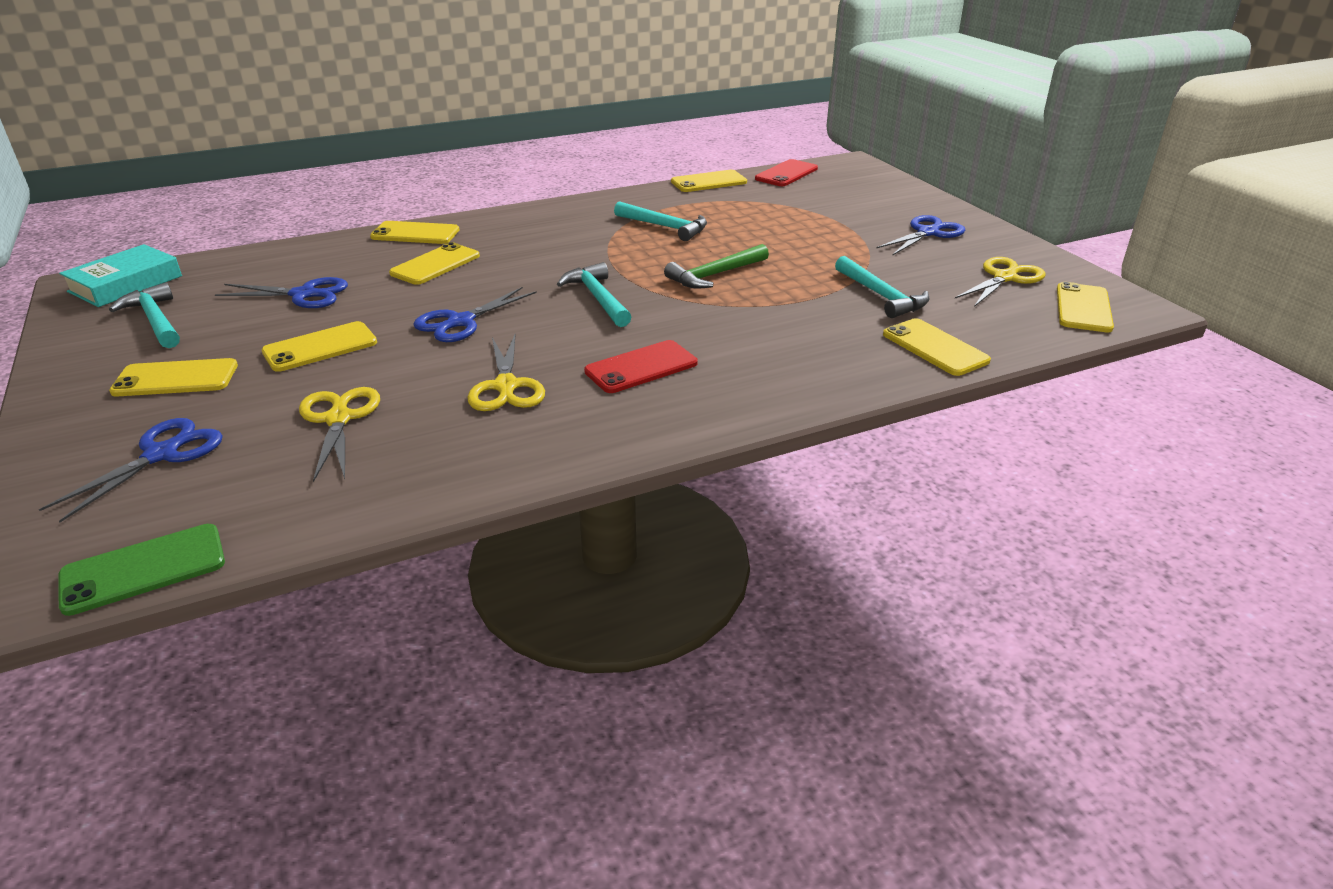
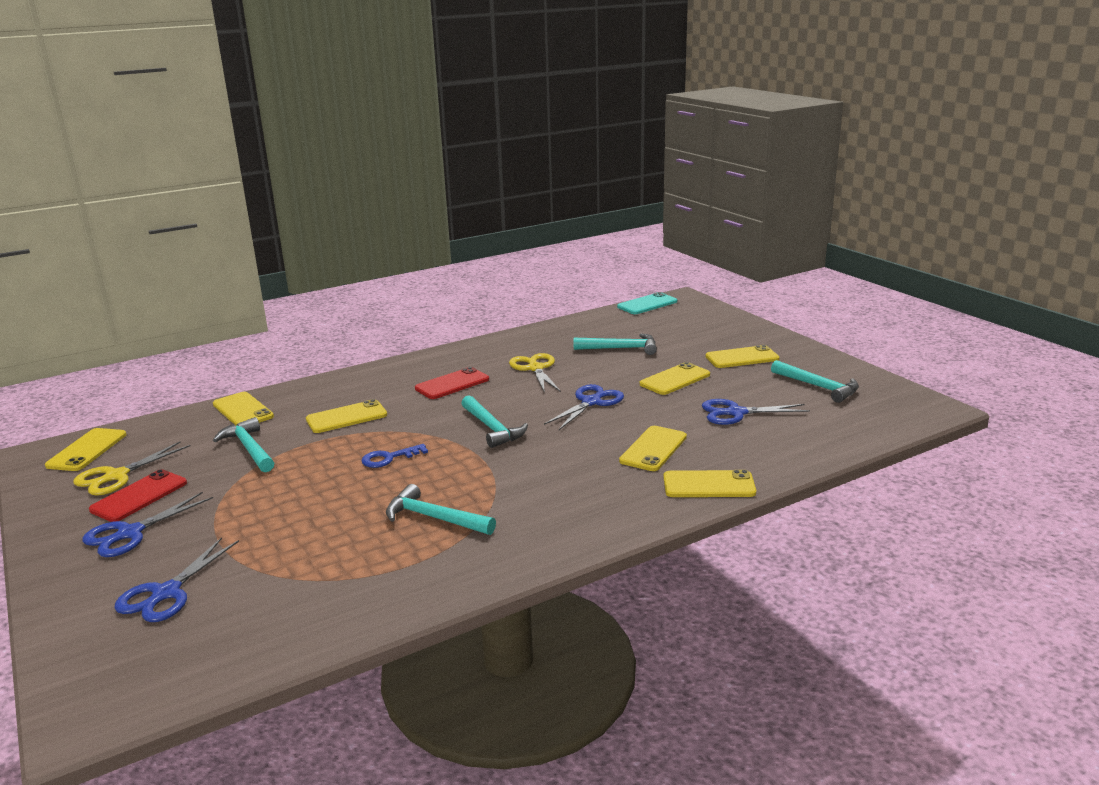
camera: 175 degrees right, 10 degrees down
(126, 284) = (897, 410): turquoise book -> none
(143, 569) = (647, 304): green phone -> turquoise phone
(162, 454) = (694, 331): blue scissors -> blue scissors (166, 593)
(339, 418) = (621, 348): yellow scissors -> turquoise hammer
(708, 182) = (365, 623): yellow phone -> yellow phone (346, 417)
(715, 275) = (389, 458): green hammer -> blue key
(786, 174) = (231, 660): red phone -> red phone (139, 496)

